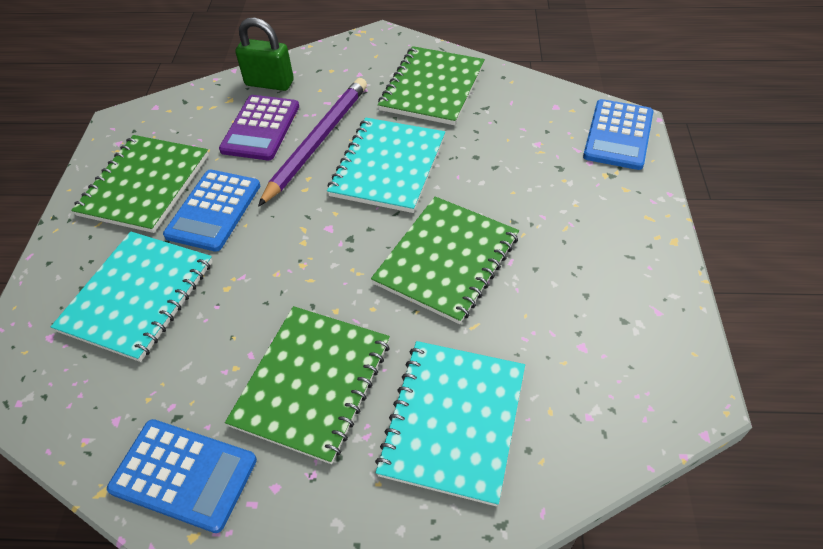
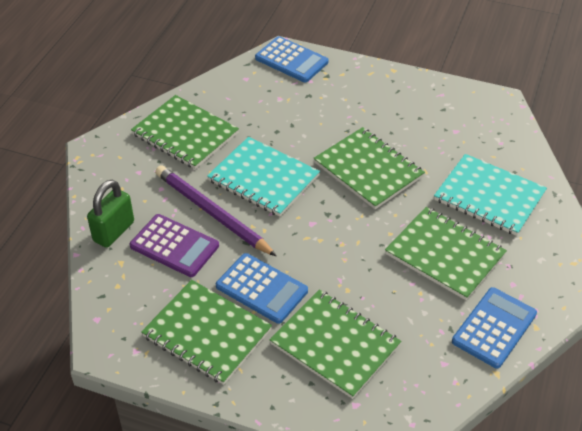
camera: 75 degrees left, 5 degrees down
(138, 296) = (335, 345): turquoise notebook -> green notebook

